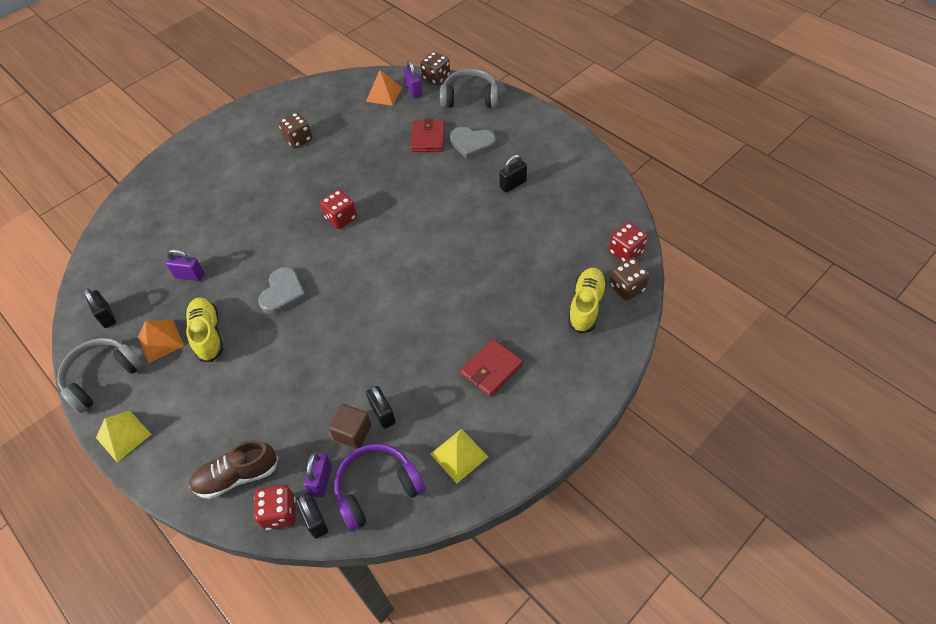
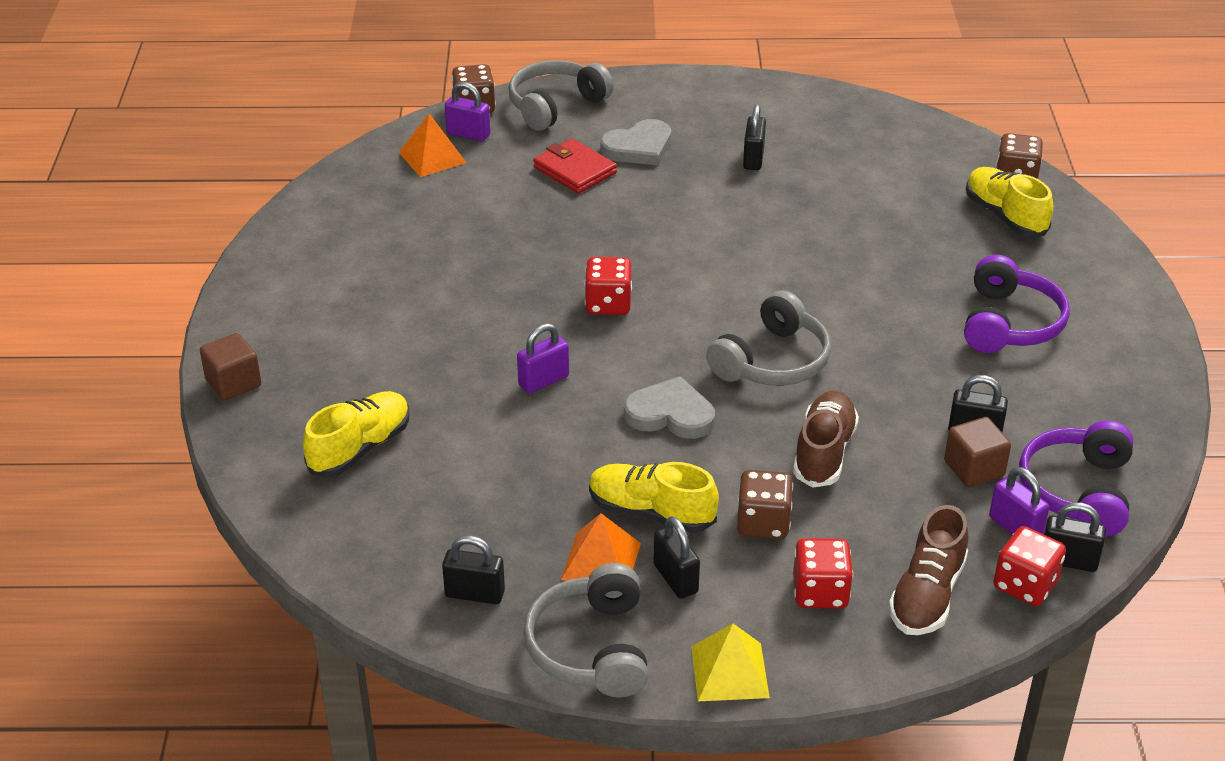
camera: 50 degrees left, 15 degrees down
(167, 217) = (360, 448): none -> yellow shoe
(170, 374) = (675, 578): none -> black padlock
(174, 156) = (233, 383): none -> brown cube
(189, 275) = (513, 479): purple padlock -> purple padlock (543, 381)
(283, 293) = (670, 414): grey heart -> grey heart turned 45 degrees counterclockwise
(298, 139) = (398, 263): brown dice -> brown dice (763, 523)
(308, 365) = (824, 452): none -> brown shoe
(359, 301) = (773, 361): none -> grey headphones
(459, 455) = (1100, 408): yellow pyramid -> none
(491, 369) = (1010, 323): red wallet -> purple headphones
(625, 252) = (965, 151): red dice -> red dice (820, 592)

